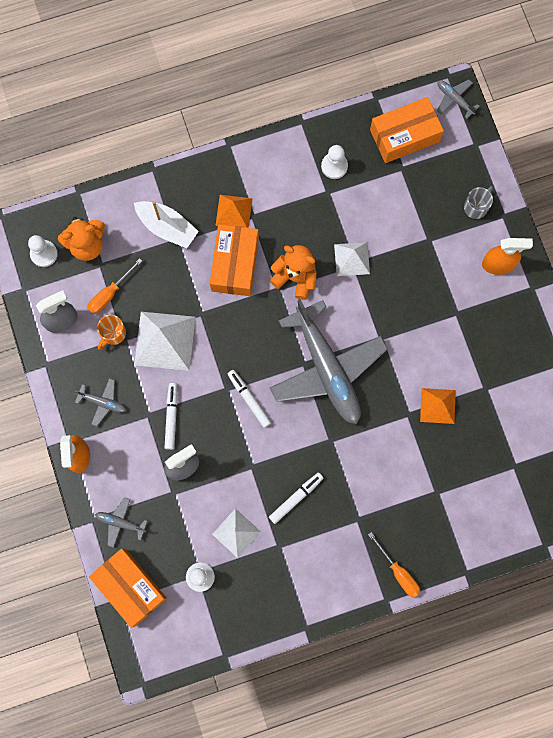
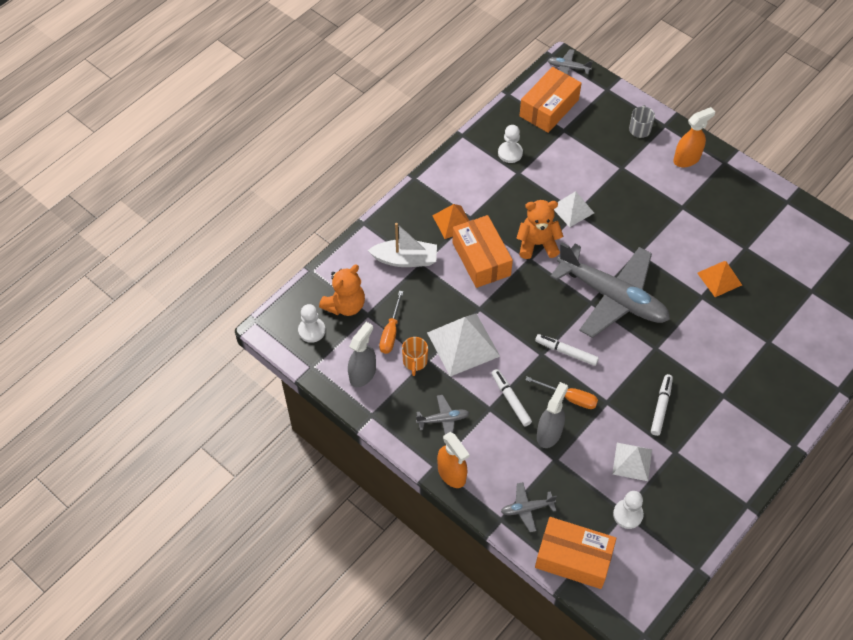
camera: 30 degrees left, 20 degrees down
(398, 572) = (786, 418): orange screwdriver -> orange screwdriver (569, 398)

